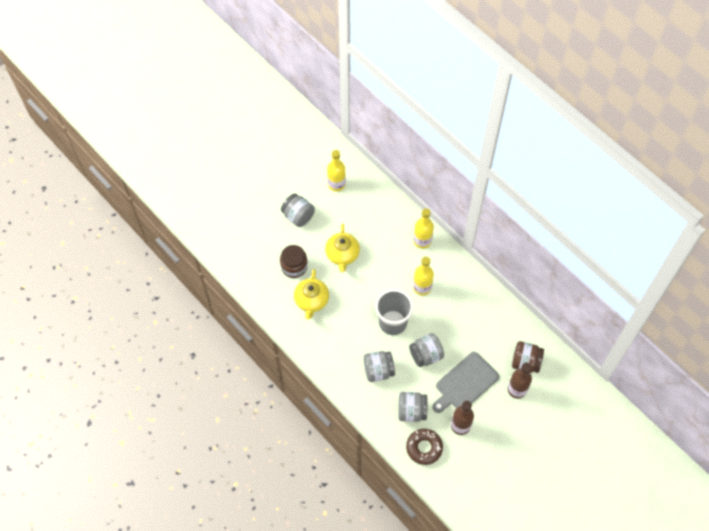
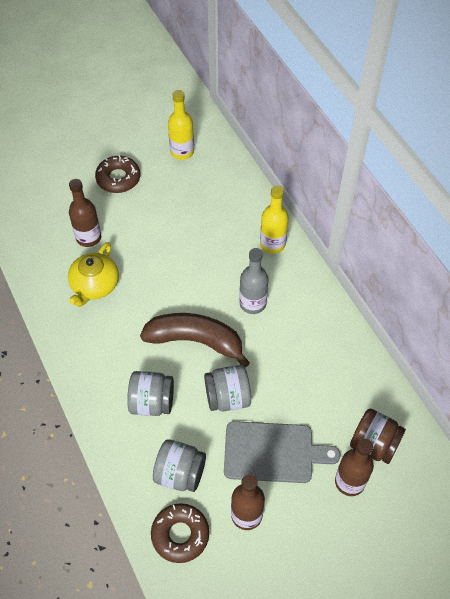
camera: 15 degrees right, 5 degrees down
(294, 266) = (88, 237): brown jar -> brown bottle
(298, 216) = (118, 178): grey jar -> brown donut
(342, 254) = (158, 237): yellow teapot -> none
(392, 322) = (195, 341): grey cup -> brown banana
(422, 287) = (252, 303): yellow bottle -> grey bottle
(465, 383) = (273, 452): grey cutting board -> grey cutting board turned 150 degrees counterclockwise

